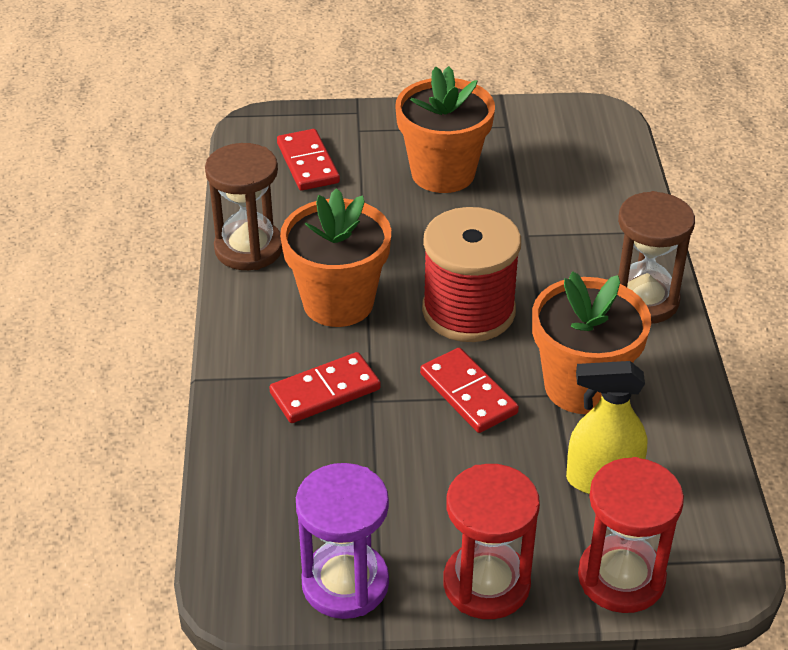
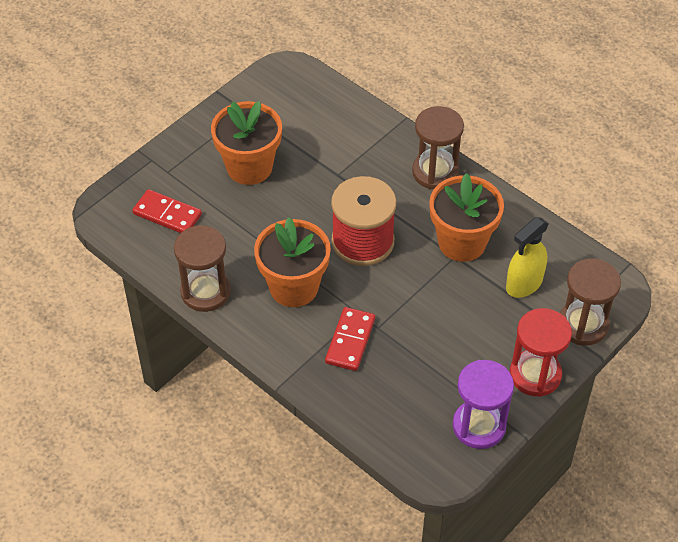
camera: 45 degrees left, 10 degrees up
(468, 393) = (417, 287): red domino -> none
(621, 578) = (583, 325): red hourglass -> brown hourglass

